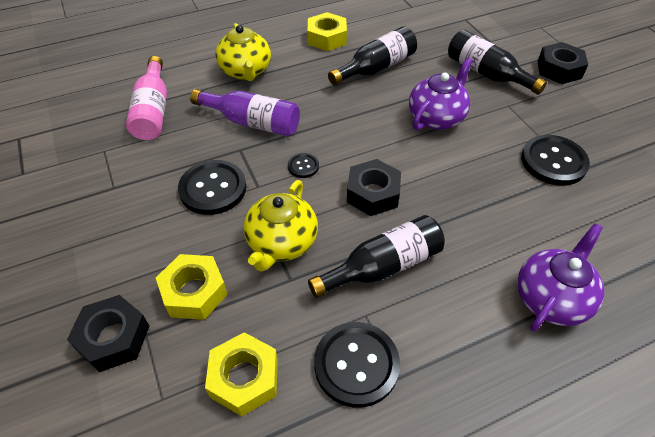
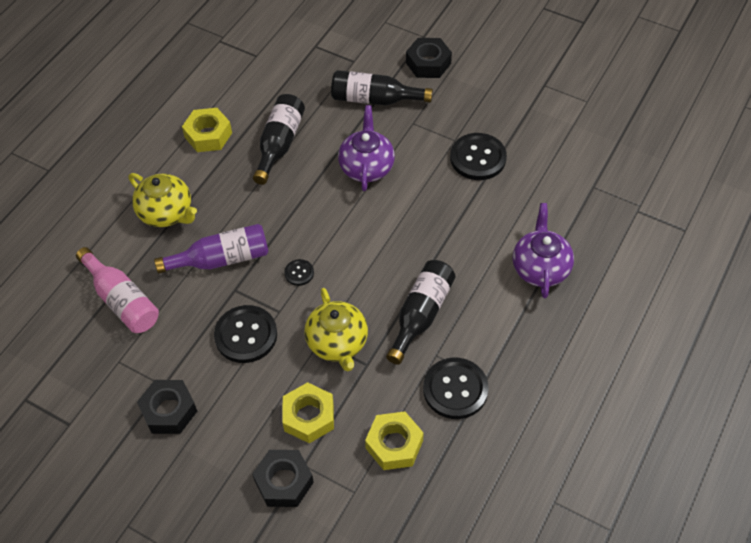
camera: 35 degrees left, 5 degrees up
(373, 193) = (370, 263): black nut -> black nut (169, 411)

